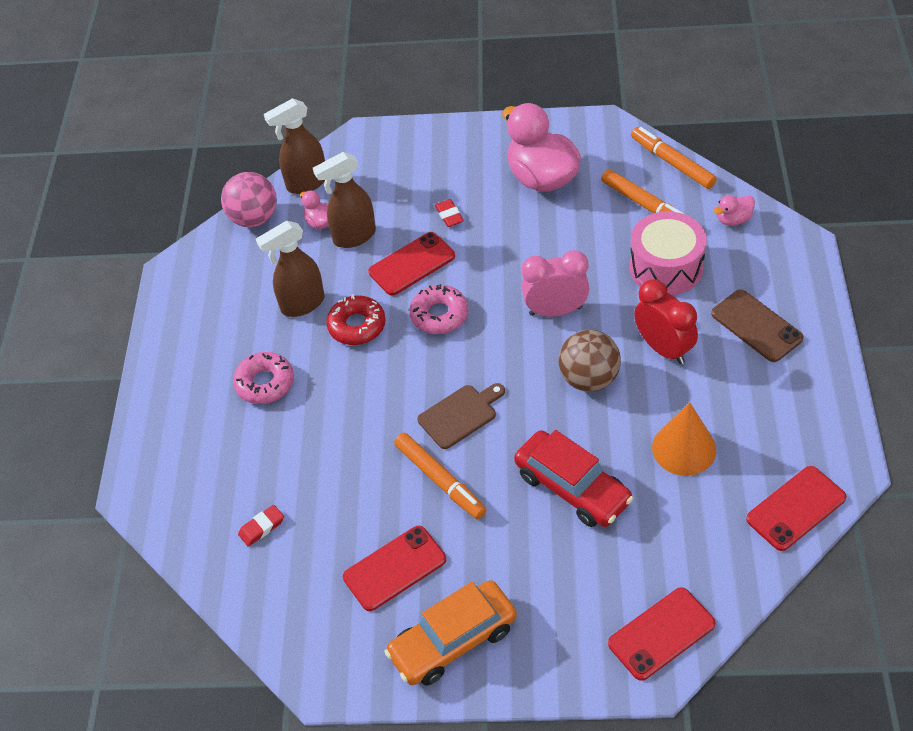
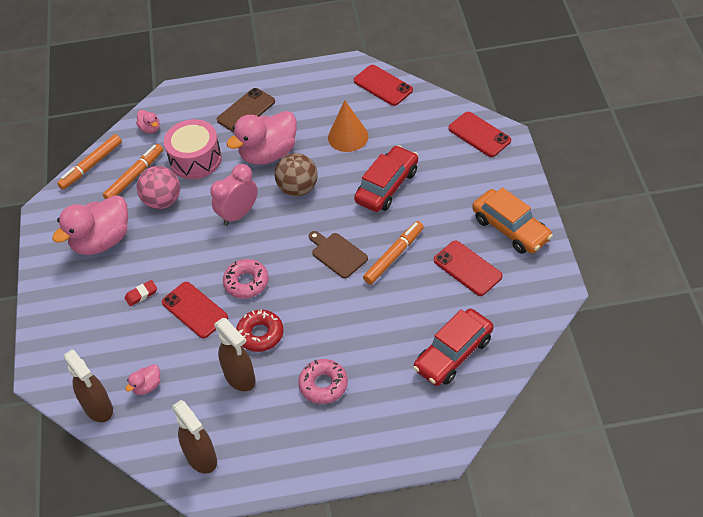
camera: 100 degrees left, 0 degrees up
(254, 218) = (141, 440): pink ball -> pink ball (162, 201)
(261, 527) = (453, 354): red eraser -> red car
(354, 237) = (164, 357): brown spray bottle -> brown spray bottle (201, 458)
(555, 311) = (238, 214): pink clock -> pink clock turned 60 degrees clockwise
(663, 348) = (268, 153): red clock -> pink duck

